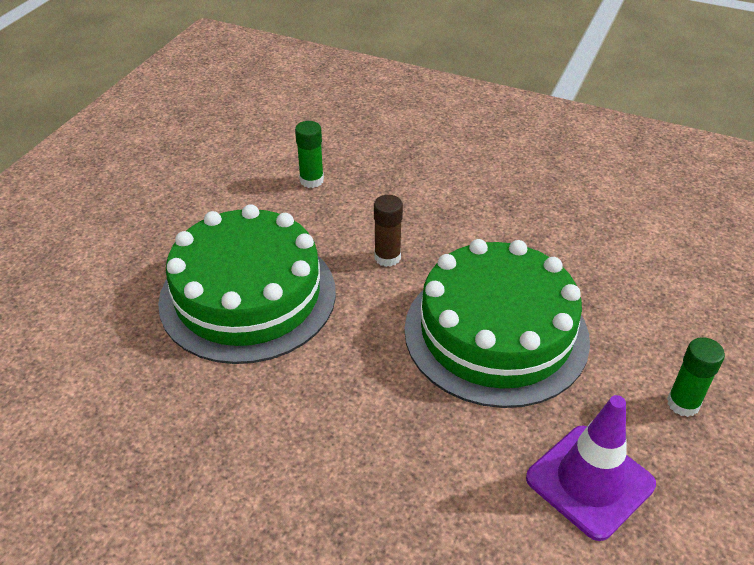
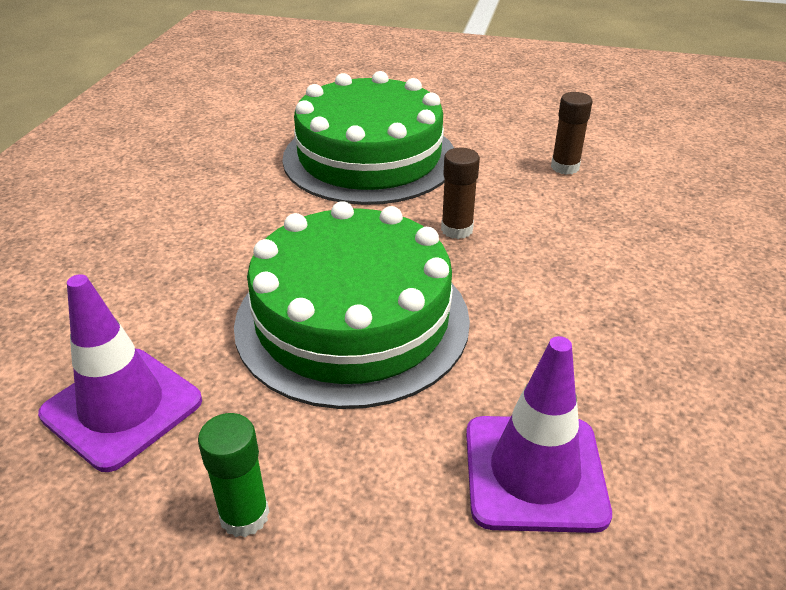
camera: 80 degrees right, 5 degrees down
(311, 180) = (565, 167): green glue stick -> brown glue stick
(638, 268) = (534, 472): none -> purple traffic cone

